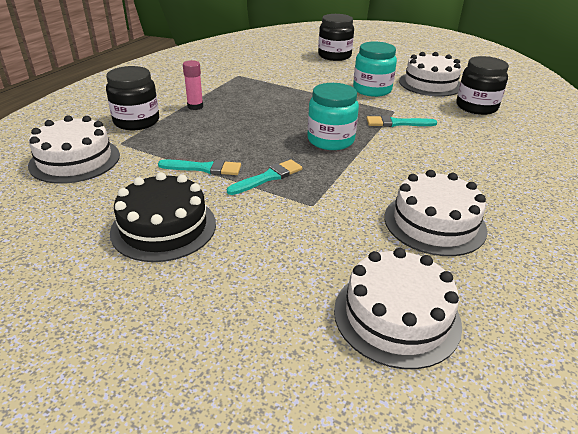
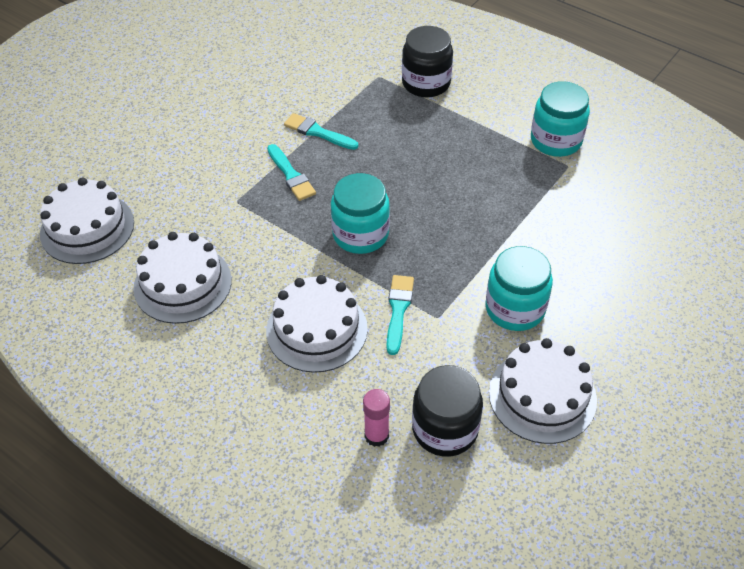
camera: 100 degrees right, 15 degrees up
(75, 160) = (349, 53): white cake -> white cake (316, 329)
(164, 227) = (231, 110): black cake -> none
(195, 106) = (462, 125): pink glue stick -> pink glue stick (376, 435)
(204, 168) = (318, 132): turquoise brush -> turquoise brush turned 105 degrees clockwise
(212, 78) = (556, 140): none -> turquoise jar
(334, 56) = (669, 289): black jar -> none

